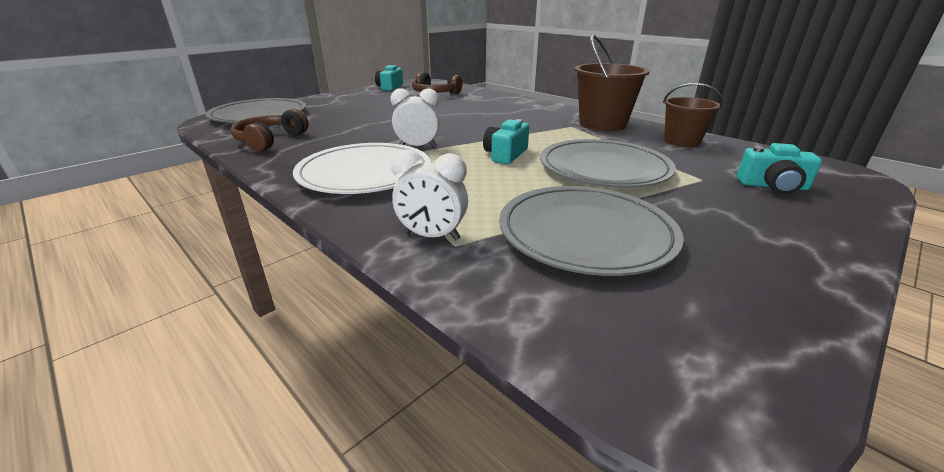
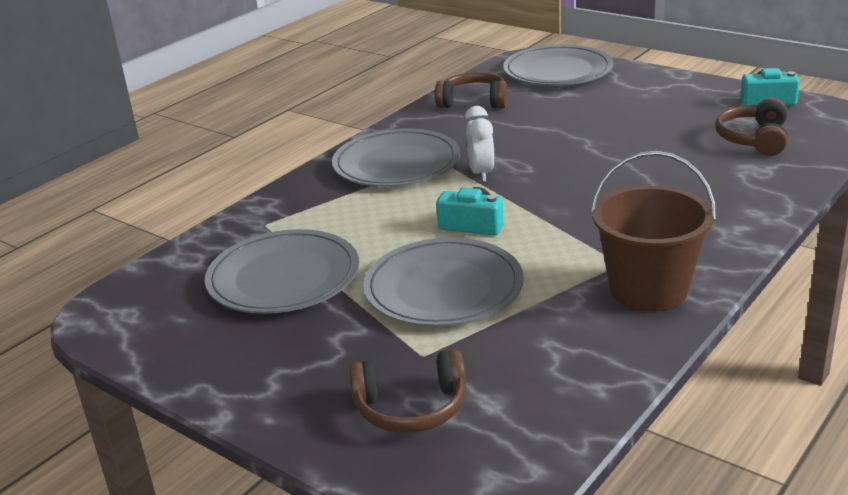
camera: 85 degrees right, 0 degrees up
(364, 173) = (396, 164): white plate -> grey plate
(432, 236) = (277, 214): white clock -> none
(681, 141) = (583, 358): brown bucket -> none
(773, 186) = (411, 408): turquoise camera -> brown headphones

